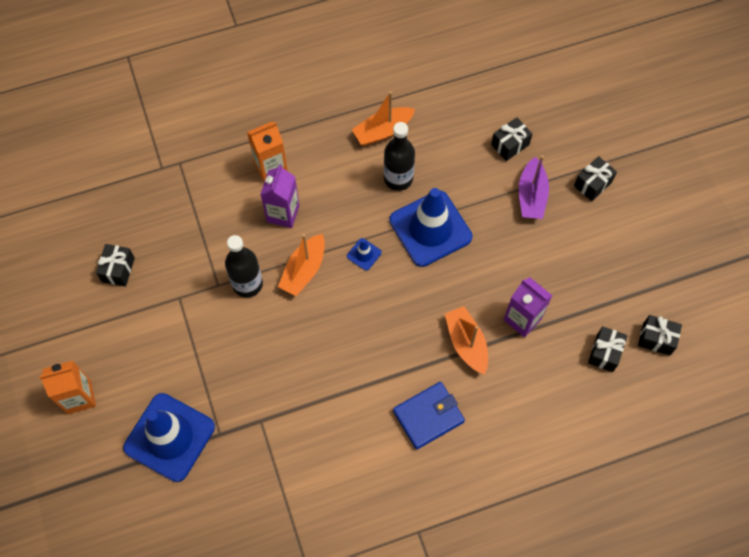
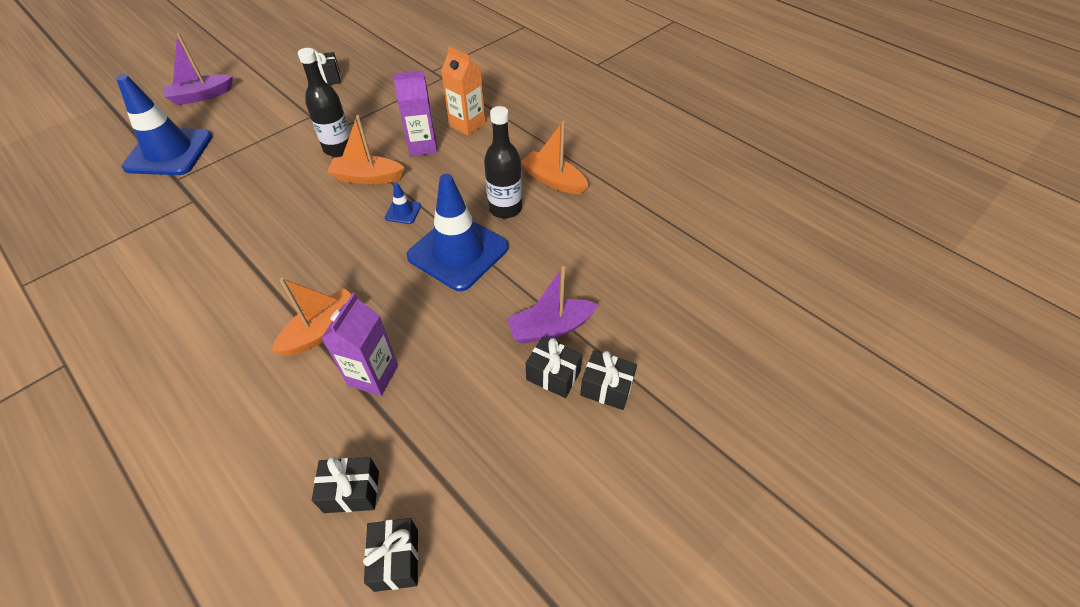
camera: 65 degrees right, 15 degrees down
(79, 397) = (201, 96): orange carton -> purple boat
(428, 416) = (218, 326): blue wallet -> none
(510, 145) = (607, 285): black gift -> black gift (553, 375)

